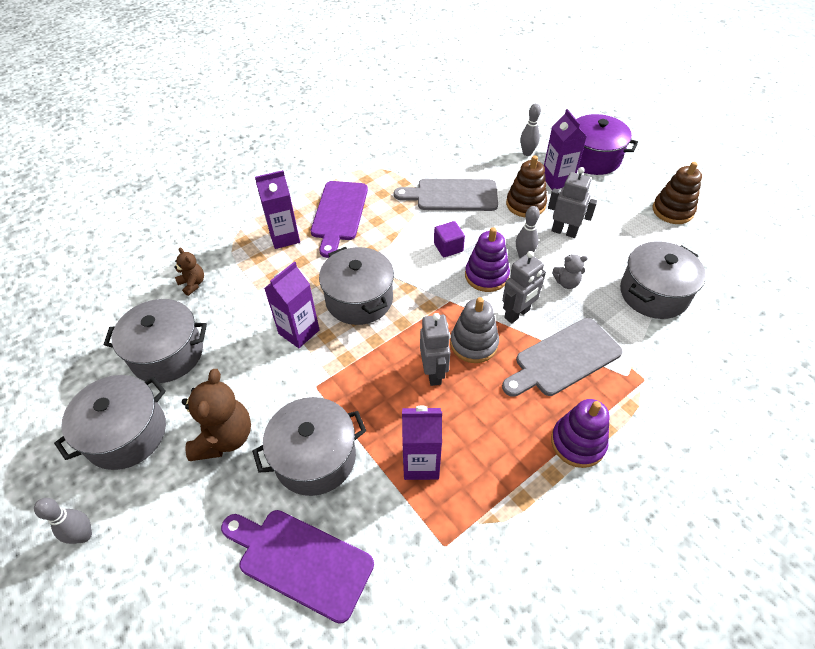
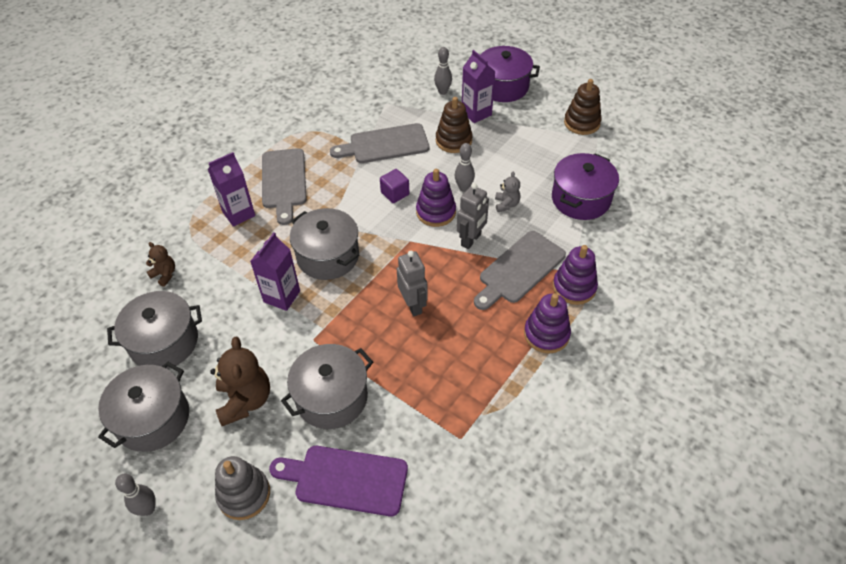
camera: 15 degrees left, 0 degrees up
(339, 214) = (284, 181): purple cutting board -> grey cutting board
(421, 463) = (423, 380): purple carton -> none
(474, 343) = (440, 273): grey stacking toy -> grey stacking toy (244, 494)
(564, 231) = (493, 159): grey robot -> none
(566, 283) = (506, 204): grey teddy bear -> grey teddy bear turned 75 degrees counterclockwise
(623, 394) = (574, 287): none -> purple stacking toy
(653, 293) = (581, 199): grey pot -> purple pot

